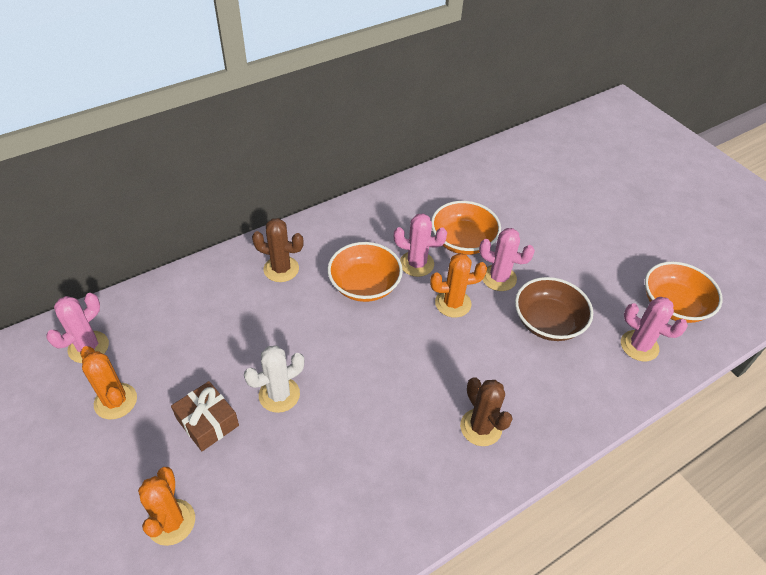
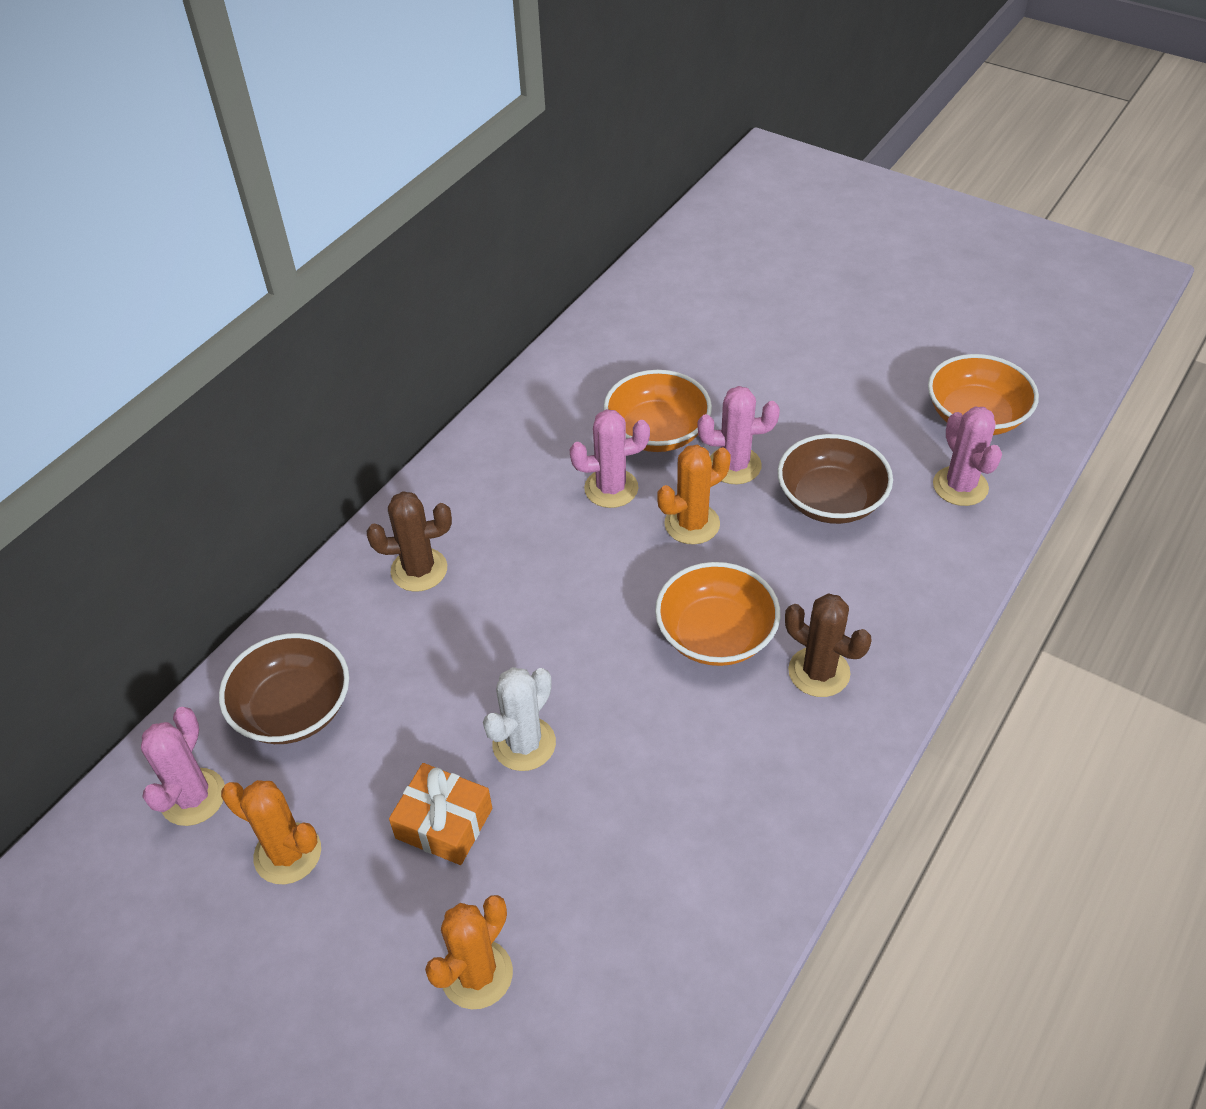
camera: 20 degrees left, 0 degrees up
(168, 320) = (293, 709): none -> brown bowl
(171, 522) = (477, 974): orange cactus -> orange cactus turned 60 degrees clockwise
(207, 422) = (444, 823): brown gift -> orange gift
(364, 285) = (555, 546): orange bowl -> orange bowl (715, 635)
(639, 346) = (960, 486): pink cactus -> pink cactus turned 60 degrees clockwise

